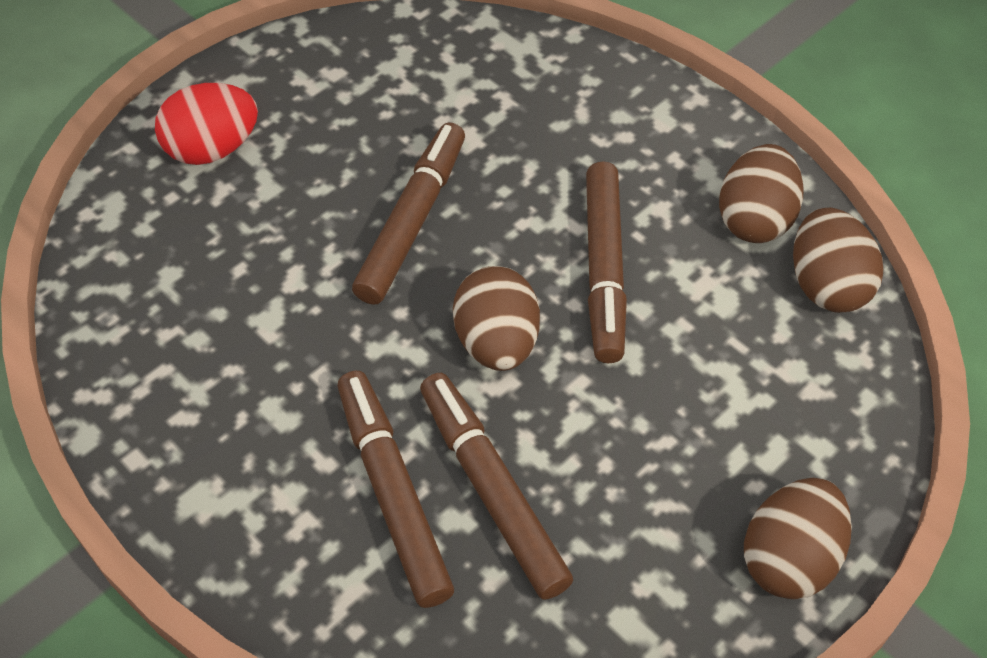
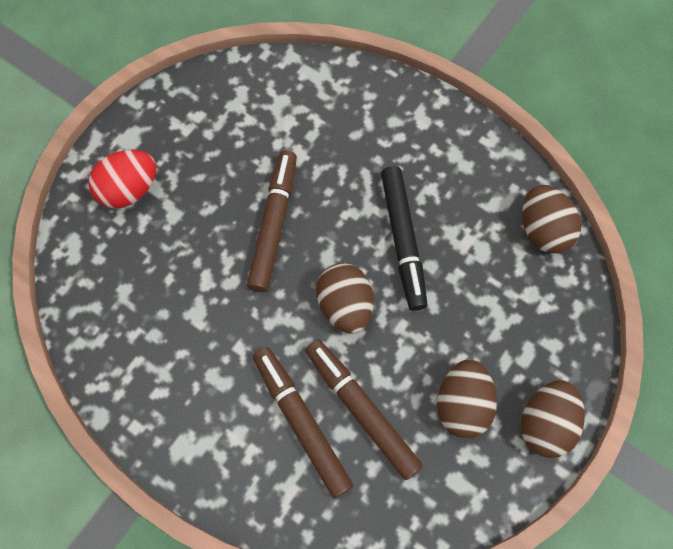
camera: 10 degrees left, 15 degrees up
(604, 269) = (403, 240): brown marker -> black marker
(754, 219) = (492, 188): brown egg -> brown egg (462, 404)

